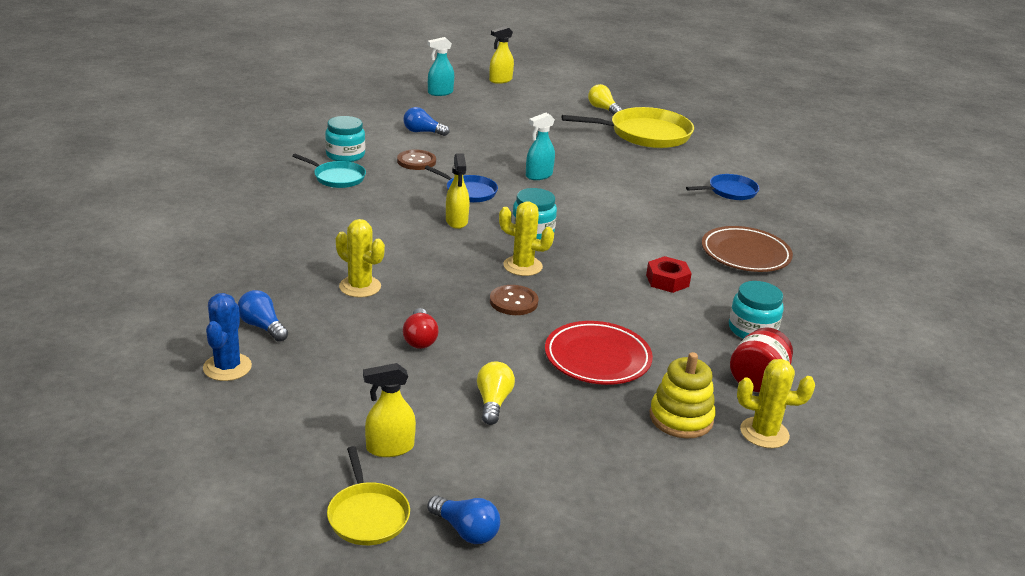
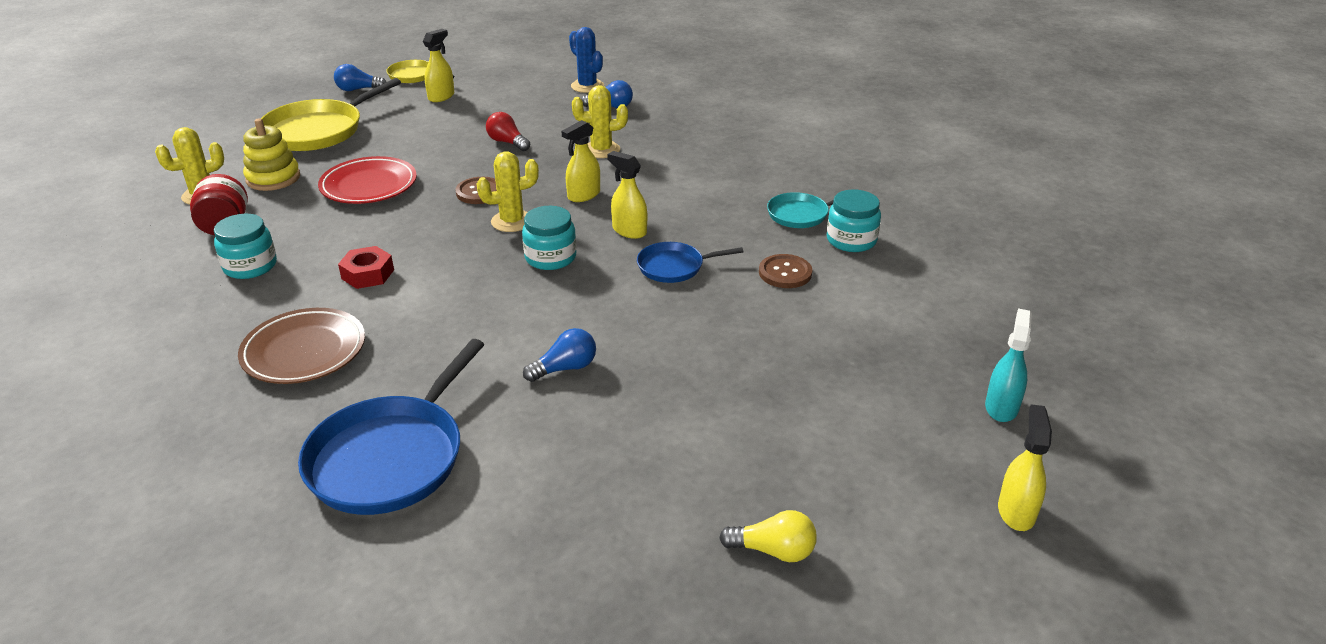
camera: 140 degrees right, 5 degrees up
(423, 132) = (863, 317): blue light bulb -> blue light bulb (565, 368)
(442, 258) = (583, 195): none -> yellow spray bottle
(493, 402) = (411, 135): yellow light bulb -> none
(538, 175) = (646, 331): turquoise spray bottle -> none
(645, 134) = (630, 521): yellow pan -> yellow pan (318, 130)
(730, 191) = (391, 457): blue pan -> blue pan, size x1.84

